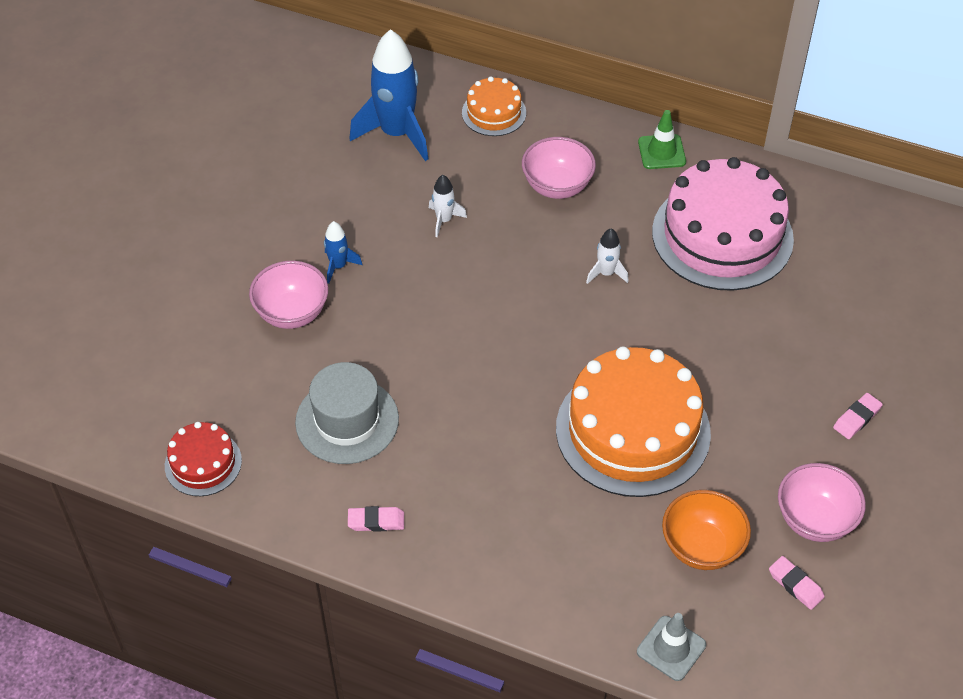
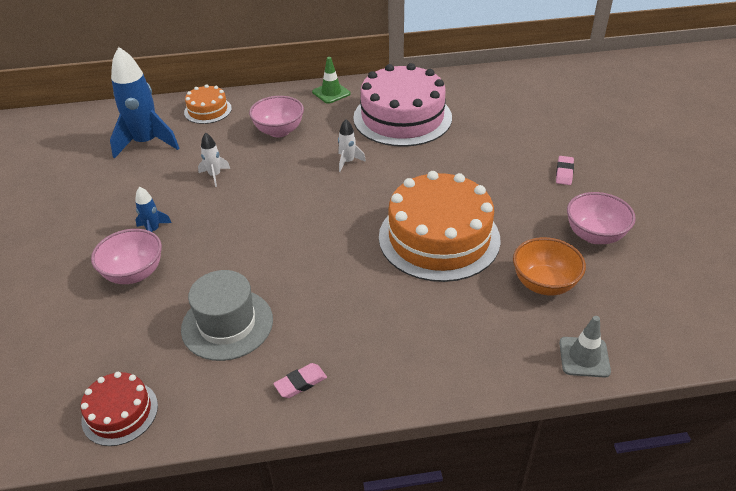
camera: 30 degrees left, 10 degrees down
(795, 585) = (620, 277): pink eraser -> none

